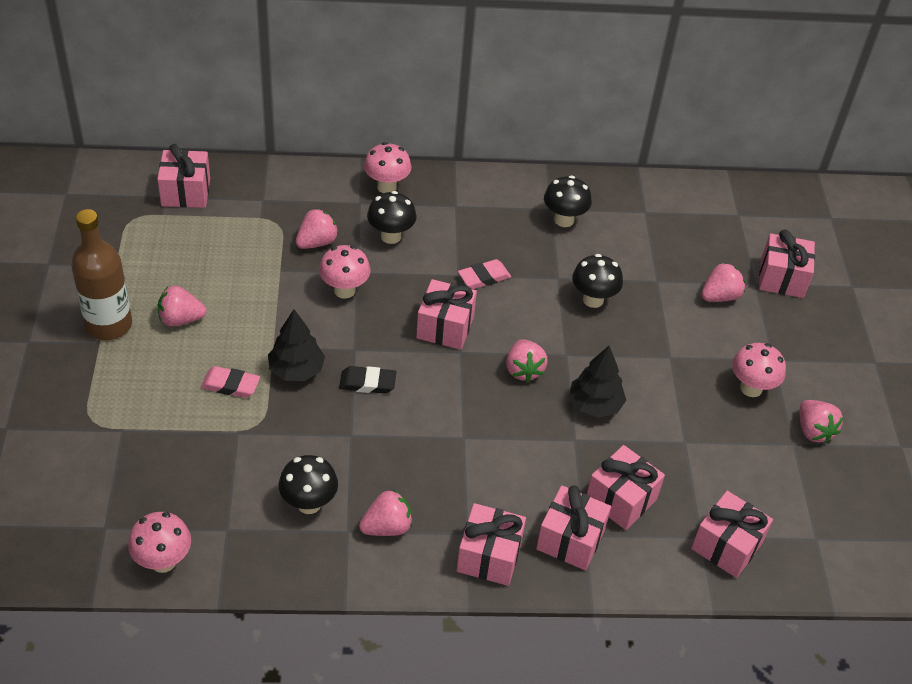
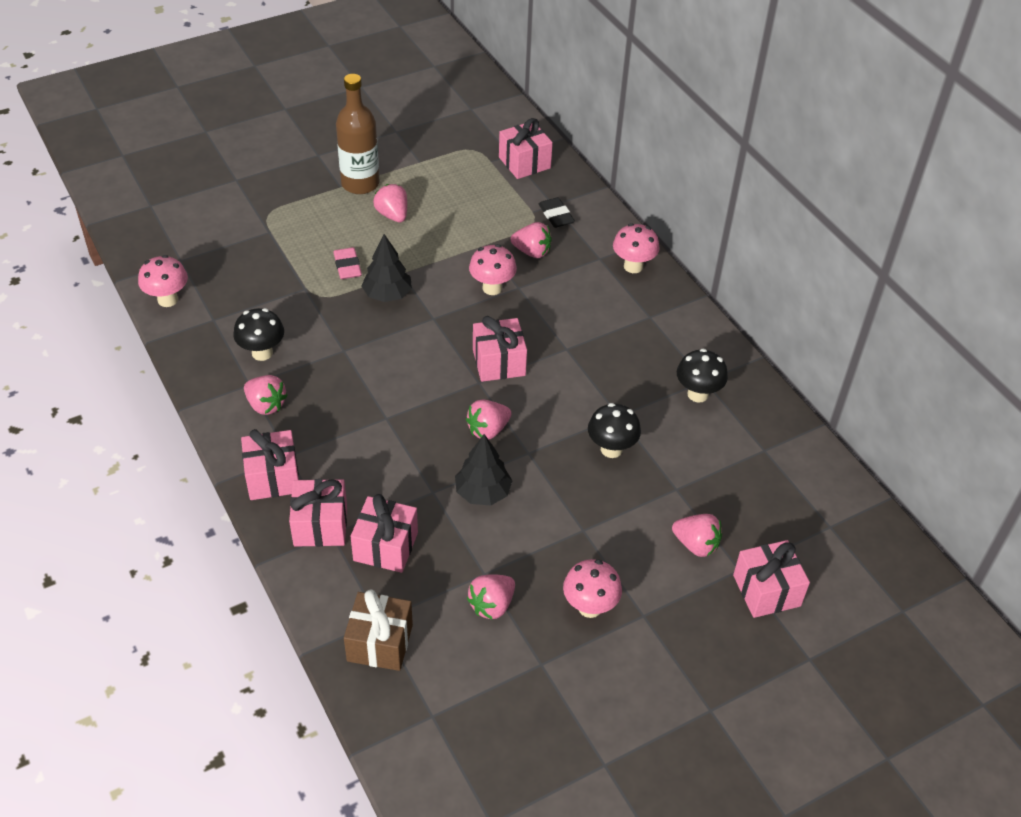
camera: 65 degrees right, 0 degrees up
(367, 383) = (403, 339): black eraser -> black eraser (556, 215)
(391, 236) = (576, 291): black mushroom -> none
(484, 277) = (577, 366): pink eraser -> none
(726, 546) = (380, 643): pink gift -> brown gift
(813, 431) = (570, 677): pink strawberry -> pink strawberry (492, 605)

